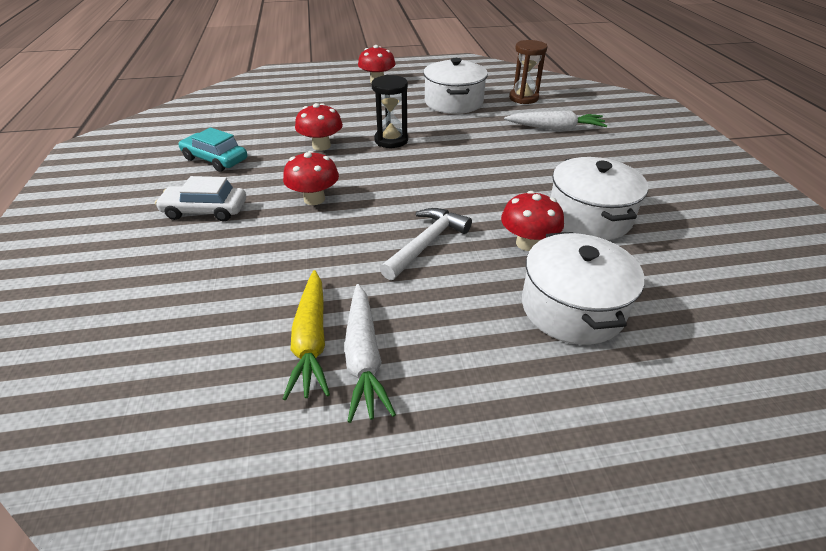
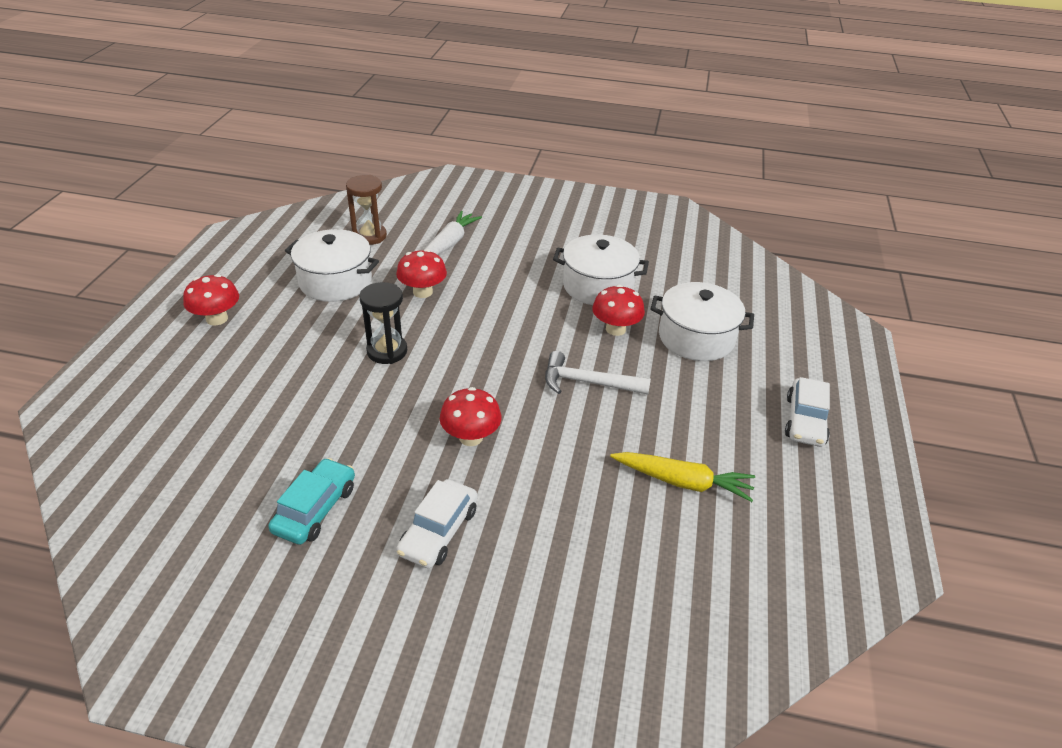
camera: 70 degrees left, 0 degrees up
(215, 159) = (315, 509): turquoise car -> turquoise car turned 150 degrees clockwise
(321, 146) = (356, 407): red mushroom -> red mushroom (422, 292)
(364, 358) = (711, 456): white carrot -> none
(426, 243) = (588, 382): white hammer -> white hammer turned 45 degrees counterclockwise
(488, 451) = (805, 420): none -> white car

